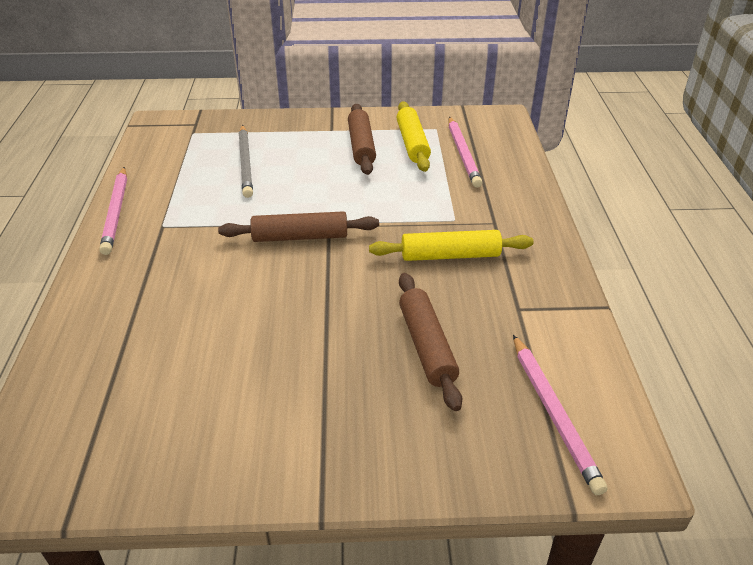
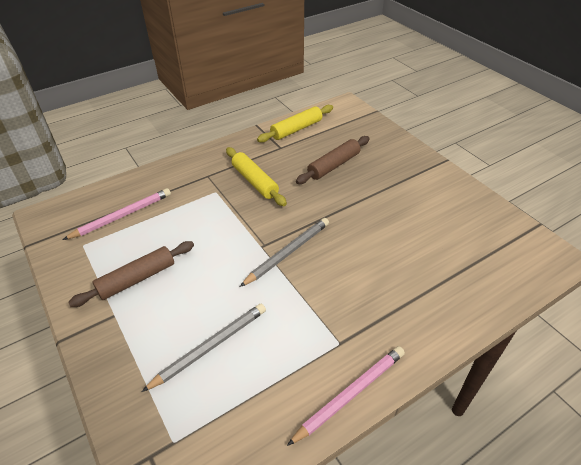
camera: 120 degrees left, 5 degrees up
(300, 237) = (288, 253): brown rolling pin -> grey pencil
(412, 143) = (117, 249): yellow rolling pin -> yellow rolling pin (296, 129)
(553, 413) = (337, 123): pink pencil -> none

